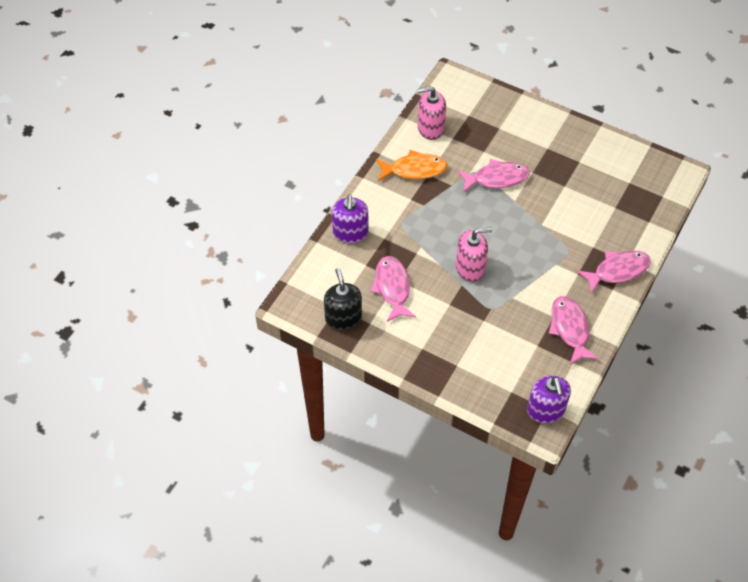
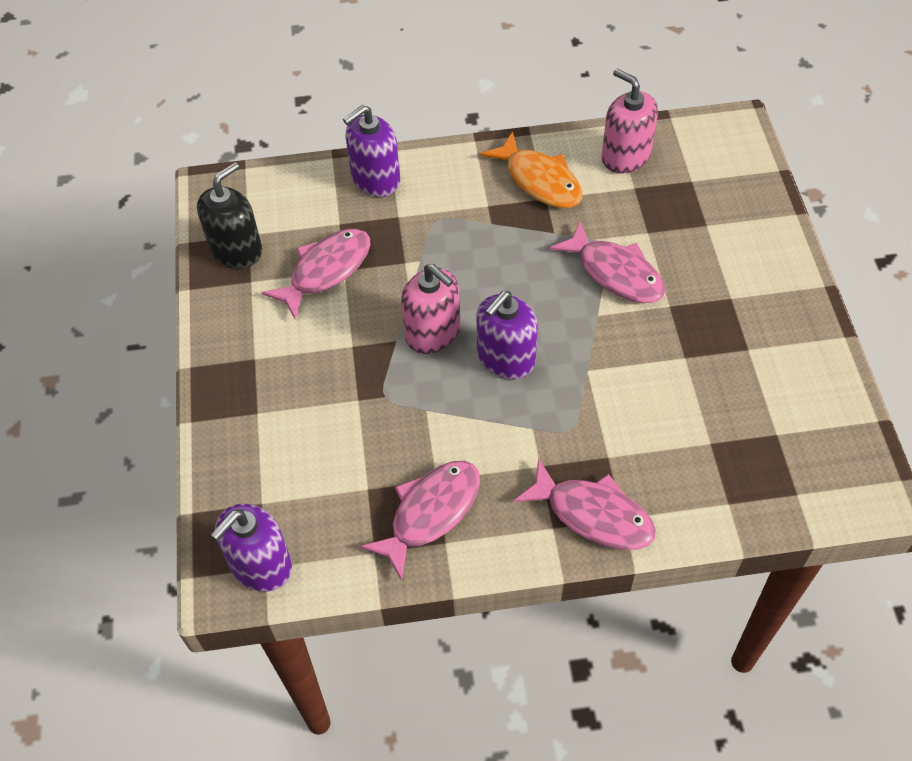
camera: 55 degrees right, 0 degrees up
(509, 249) = (505, 358): none -> purple soap dispenser

